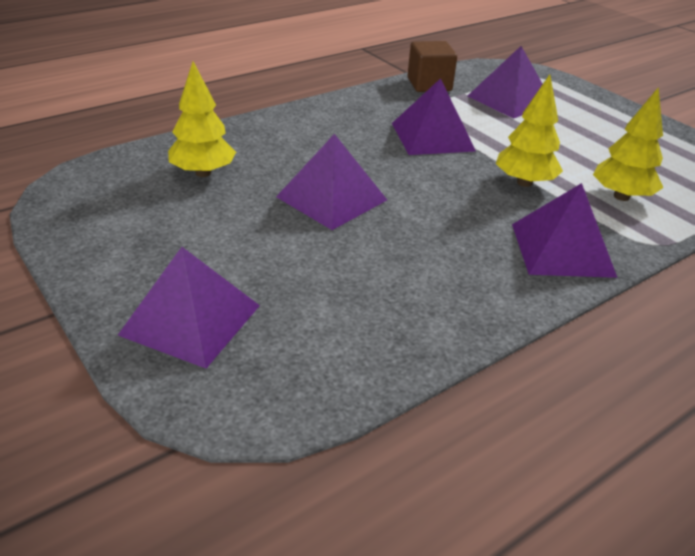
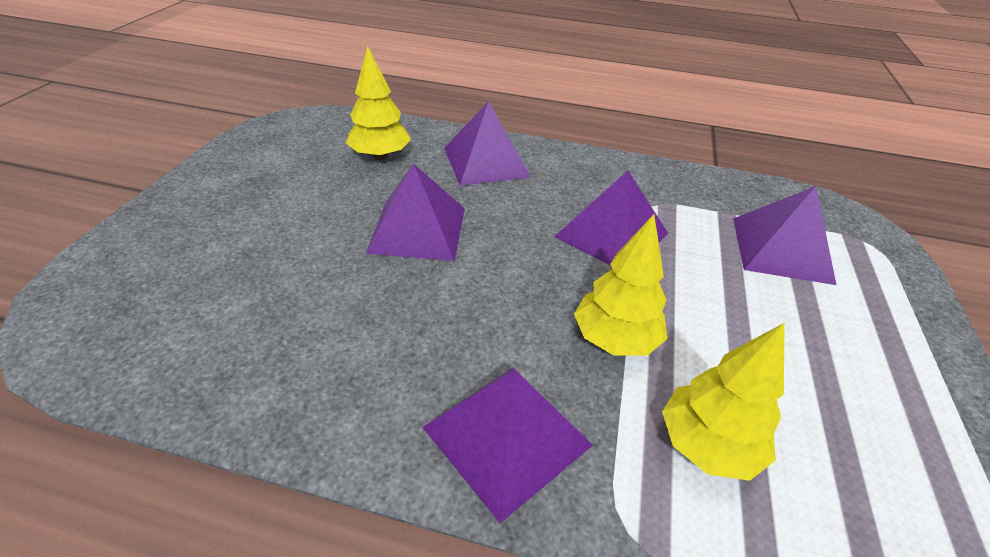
camera: 50 degrees right, 5 degrees up
(191, 320) = (169, 247): purple pyramid -> purple pyramid (486, 162)
(429, 84) = (711, 187): brown cube -> none

